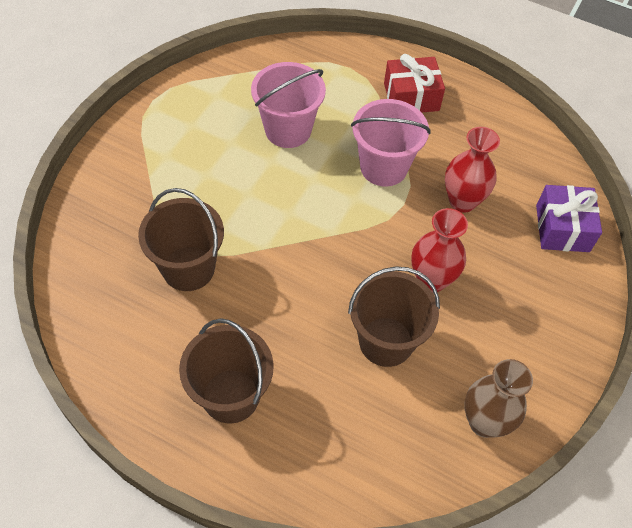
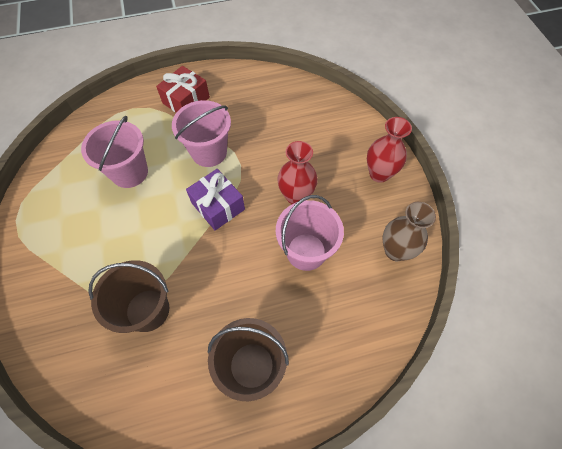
camera: 40 degrees left, 5 degrees up
(386, 341) = (306, 251): brown bucket -> pink bucket
(462, 201) = (270, 139): red vase -> red vase (379, 174)
(562, 228) = (332, 115): purple gift -> purple gift (218, 206)

